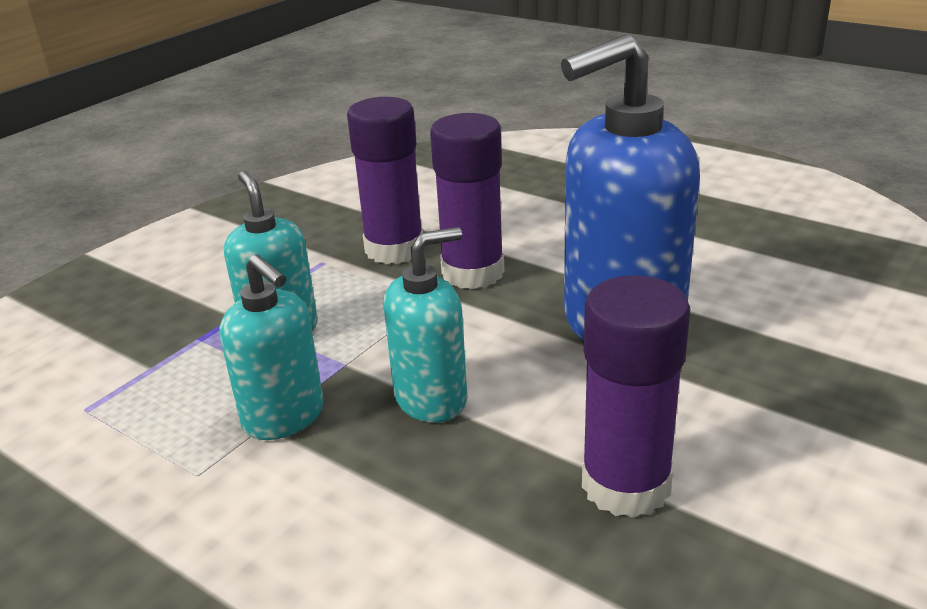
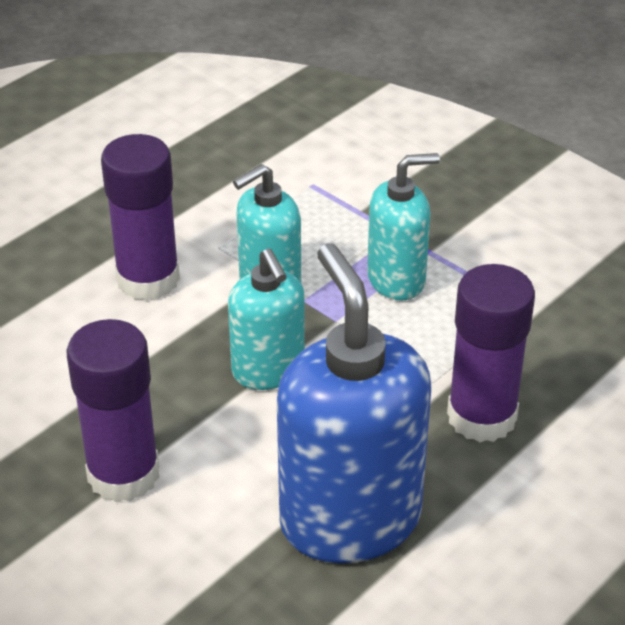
camera: 95 degrees right, 10 degrees up
(394, 249) = (544, 358): purple glue stick -> purple glue stick (148, 279)

